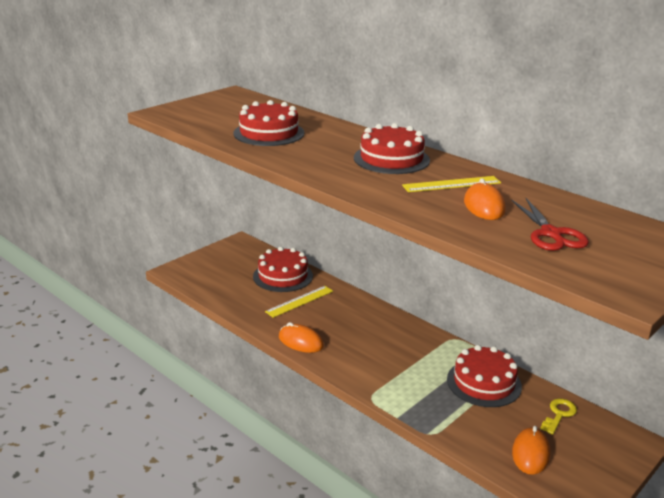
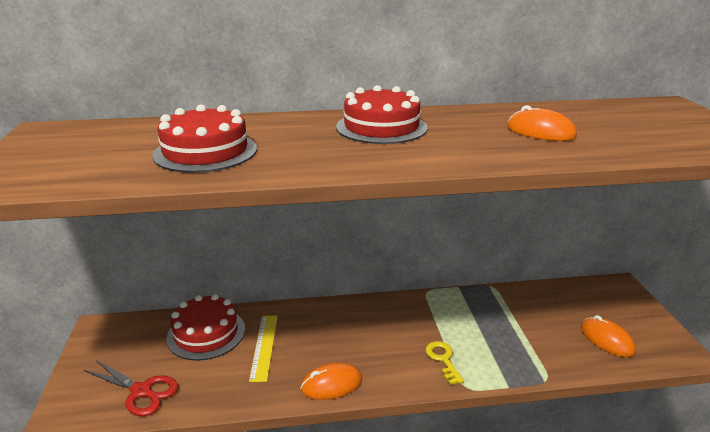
camera: 50 degrees left, 0 degrees up
(451, 184) = (476, 127): yellow ruler -> none
(484, 383) = (500, 311): red cake -> none
(551, 234) = (623, 131): red scissors -> red scissors (141, 391)
(559, 414) = (568, 299): yellow key -> yellow key (443, 359)

